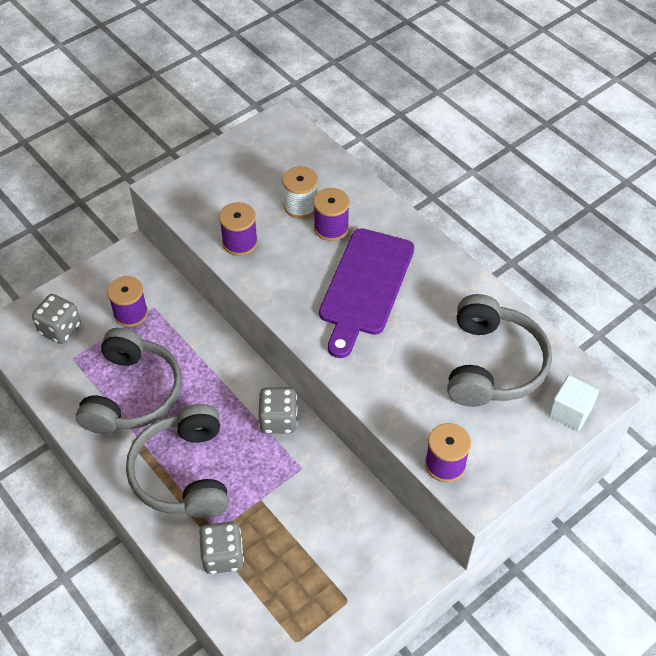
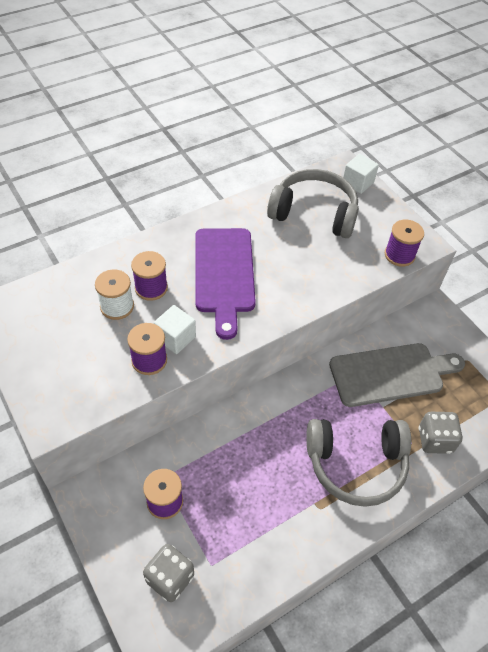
camera: 85 degrees left, 0 degrees up
(132, 394) = (265, 504): grey headphones -> none
(270, 258) = (175, 338): none -> white cube
(278, 420) = (308, 384): grey dice -> none
(308, 507) = (391, 374): none -> grey cutting board
(365, 286) = (224, 274): purple cutting board -> purple cutting board turned 60 degrees clockwise

